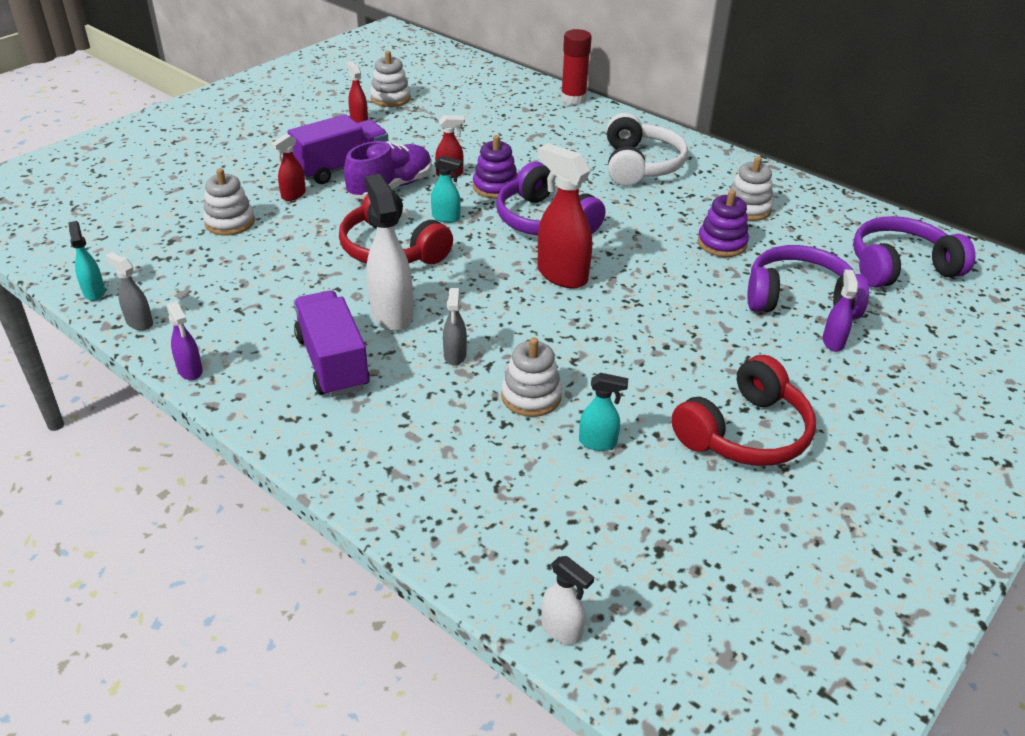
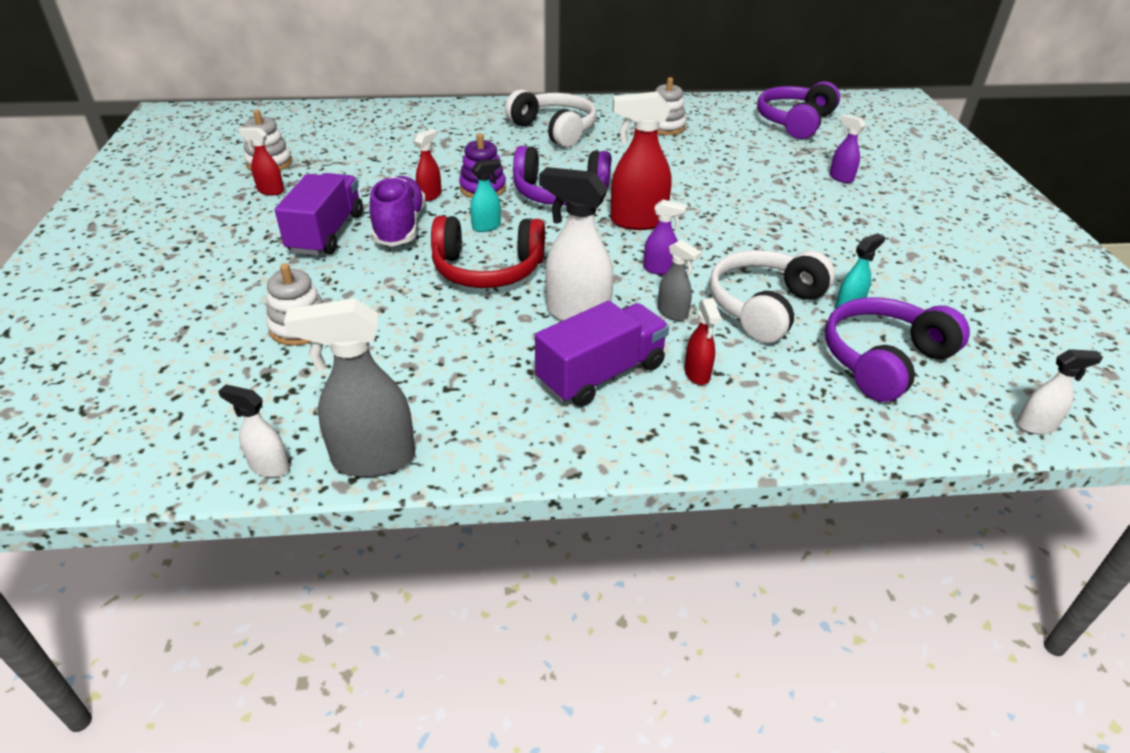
camera: 45 degrees left, 0 degrees up
(94, 292) = (269, 467): turquoise spray bottle -> white spray bottle
(139, 322) = (373, 459): grey spray bottle -> grey spray bottle, size x1.88
(190, 371) = (501, 462): purple spray bottle -> purple spray bottle (659, 269)
(293, 195) = (321, 275): red spray bottle -> red spray bottle (697, 374)
(332, 362) = (601, 374): purple truck -> purple truck turned 120 degrees clockwise
(531, 396) = (764, 307): white stacking toy -> white headphones
(573, 99) = (427, 106): red glue stick -> none
(722, 243) = (689, 154): purple stacking toy -> none
(744, 432) = (897, 251): red headphones -> none
(799, 298) = (784, 164): purple headphones -> purple headphones (884, 360)

